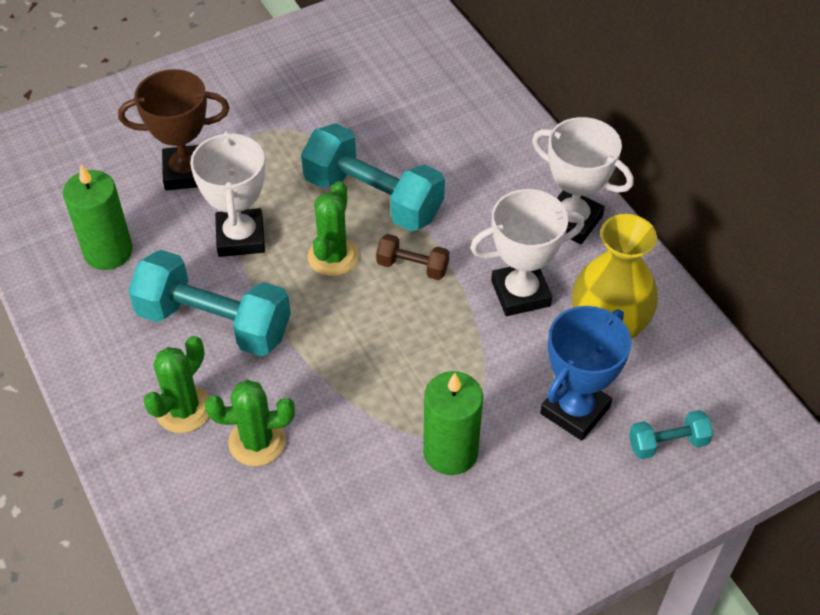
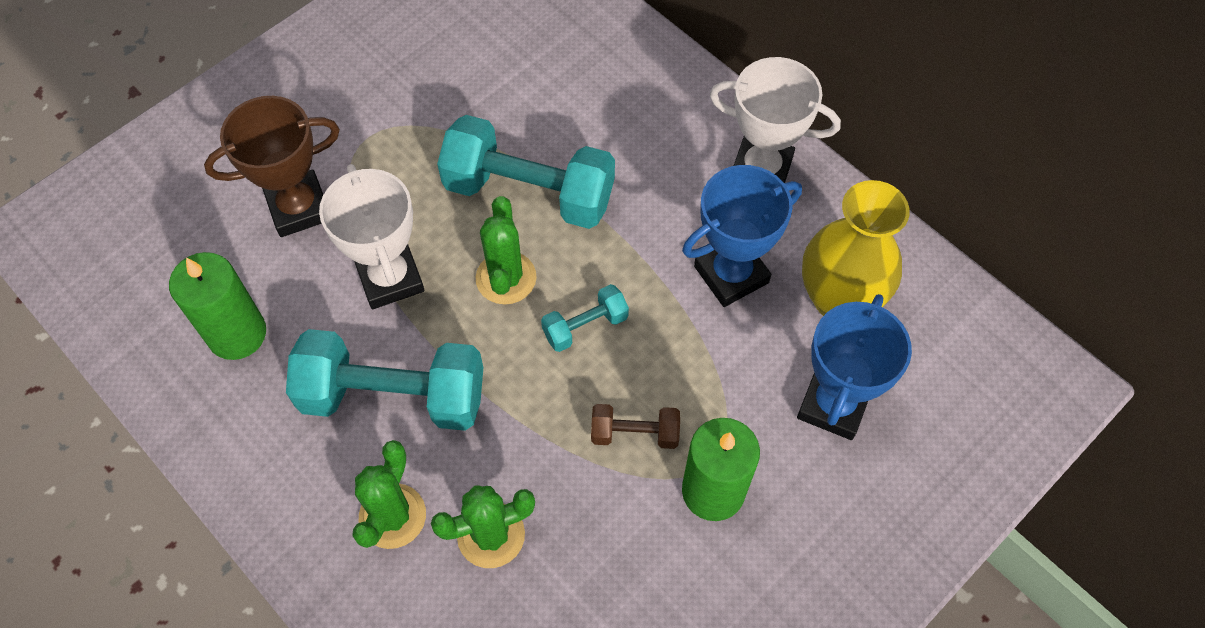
camera: 15 degrees left, 10 degrees up
(412, 267) = (600, 269): brown dumbbell -> brown dumbbell (635, 433)
(520, 293) = (731, 274): white trophy -> blue trophy
(667, 443) = (943, 420): turquoise dumbbell -> turquoise dumbbell (585, 326)

